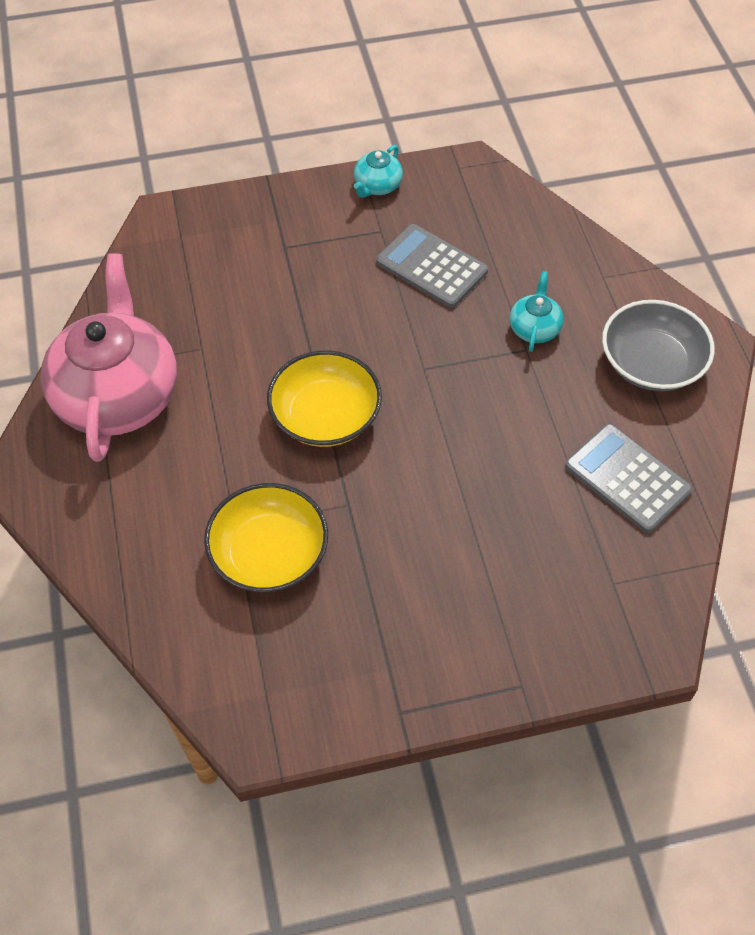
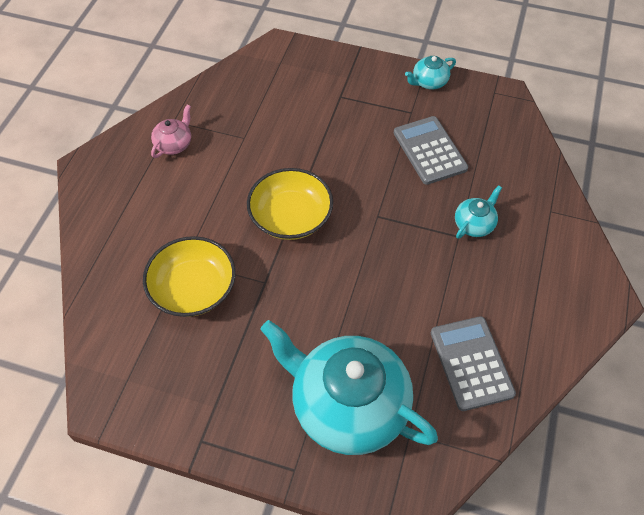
camera: 30 degrees right, 0 degrees up
(118, 395) = (174, 144): pink teapot -> pink teapot, size x0.42
(532, 589) = (348, 406): none -> turquoise teapot
(651, 363) = (546, 289): grey bowl -> none

